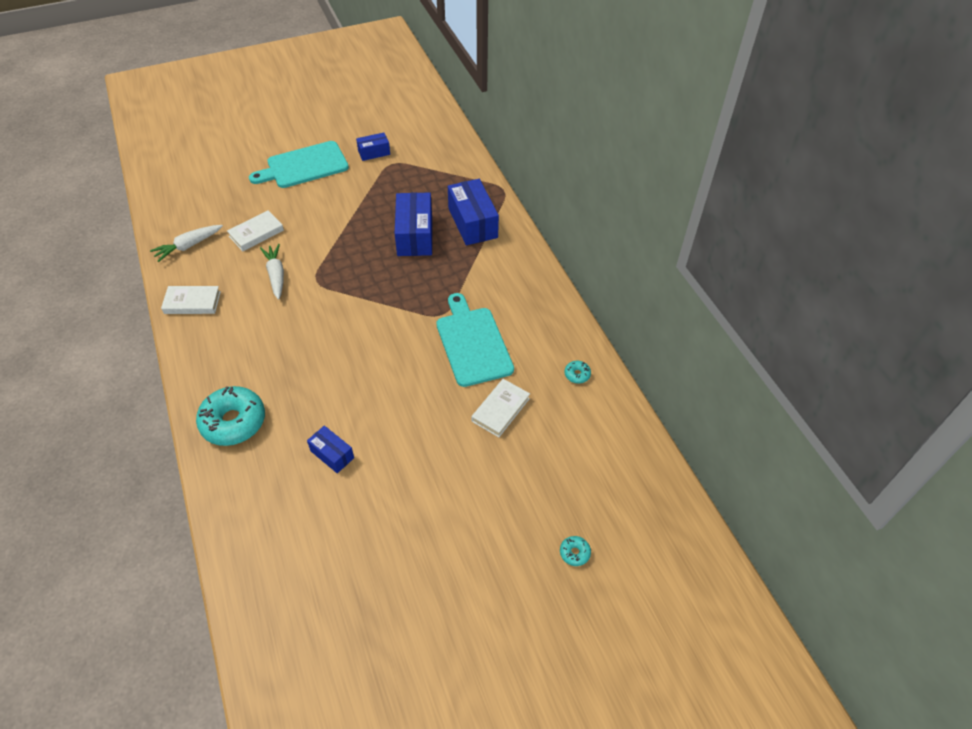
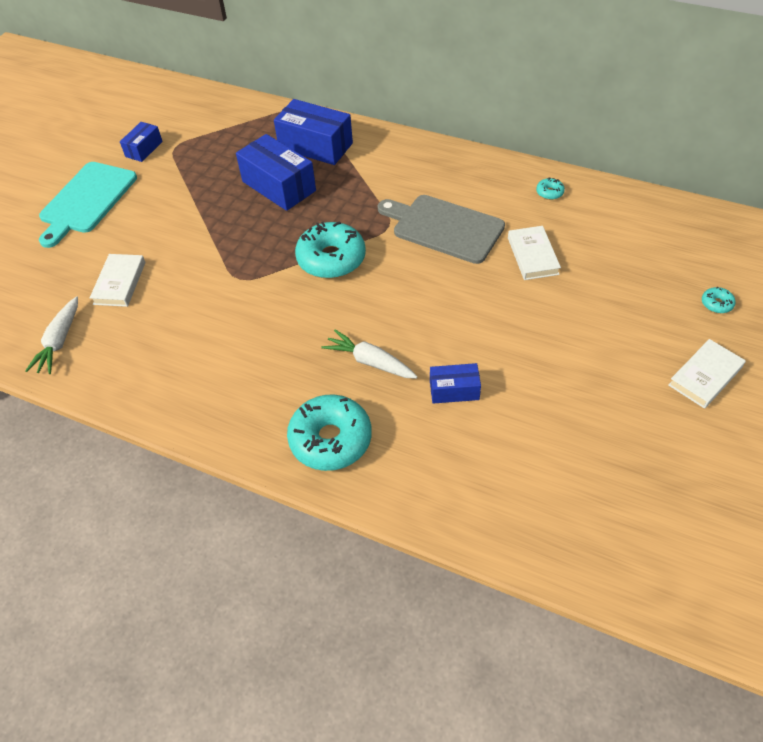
camera: 40 degrees left, 0 degrees up
(192, 302) = (138, 382): white book -> white book (705, 376)
(276, 275) = (192, 301): white carrot -> white carrot (370, 361)
(380, 309) = (331, 259): none -> turquoise donut
(472, 343) = (444, 228): turquoise cutting board -> grey cutting board

